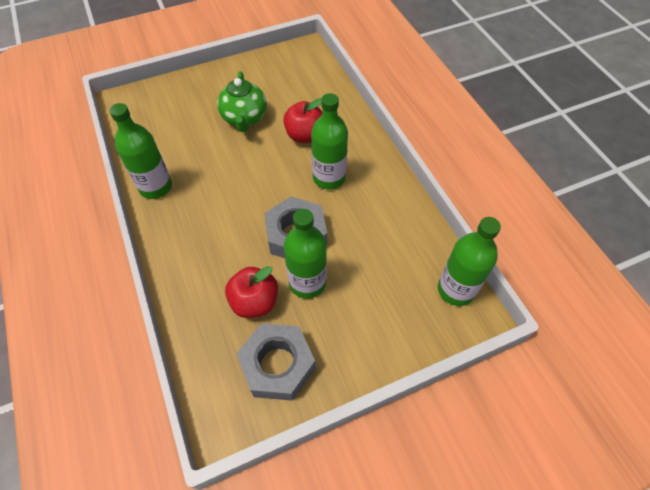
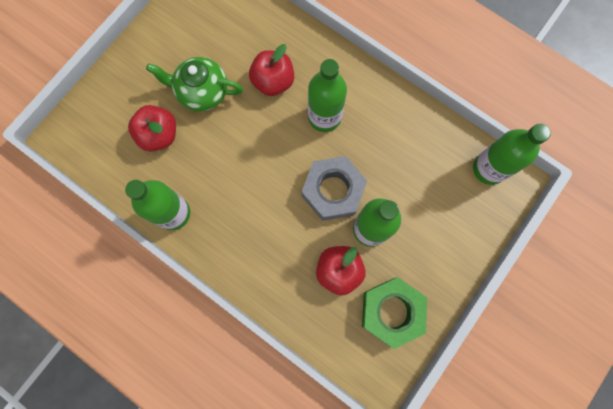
camera: 30 degrees left, 20 degrees up
(190, 131) = (159, 135): none -> red apple
(244, 118) = (202, 92): green teapot -> green teapot turned 135 degrees clockwise
(277, 365) = (391, 311): grey nut -> green nut

